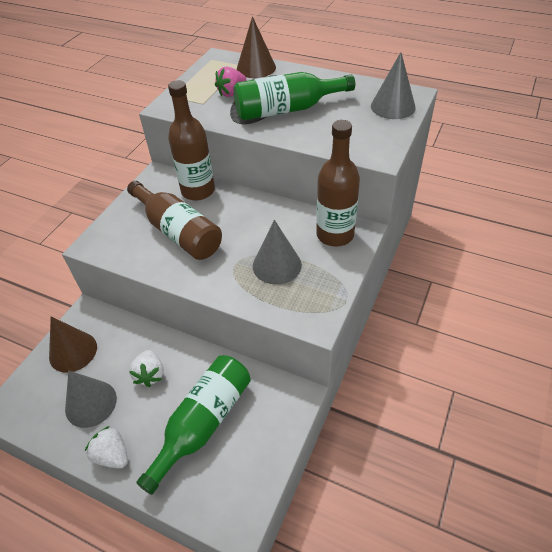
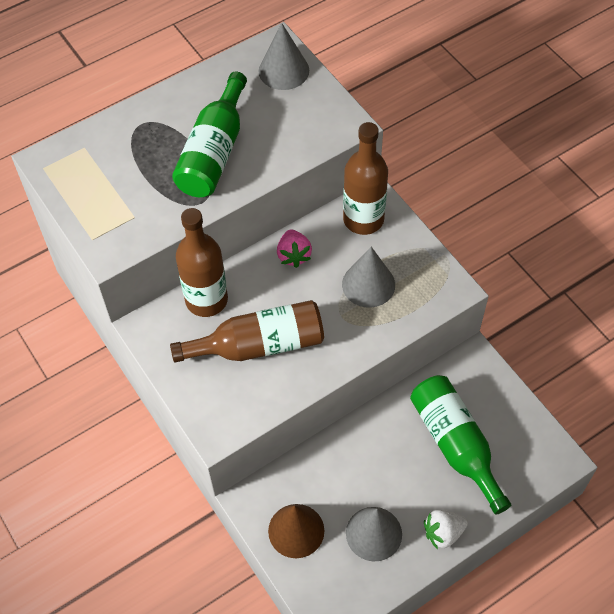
camera: 60 degrees left, 10 degrees up
(150, 374) = (374, 468): white strawberry -> none
(231, 93) = (137, 182): pink strawberry -> pink strawberry (294, 255)
(256, 68) = (105, 137): brown cone -> none

